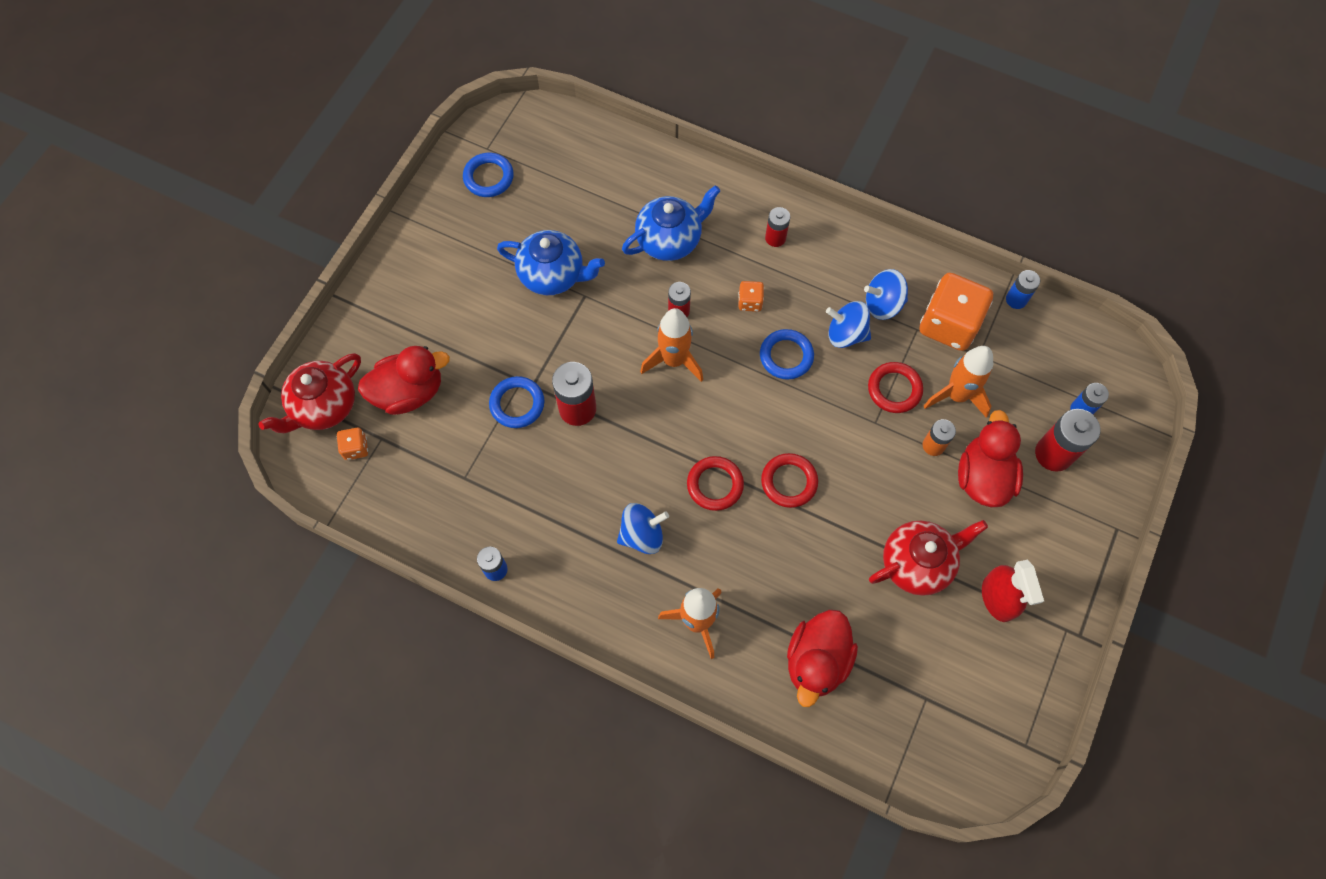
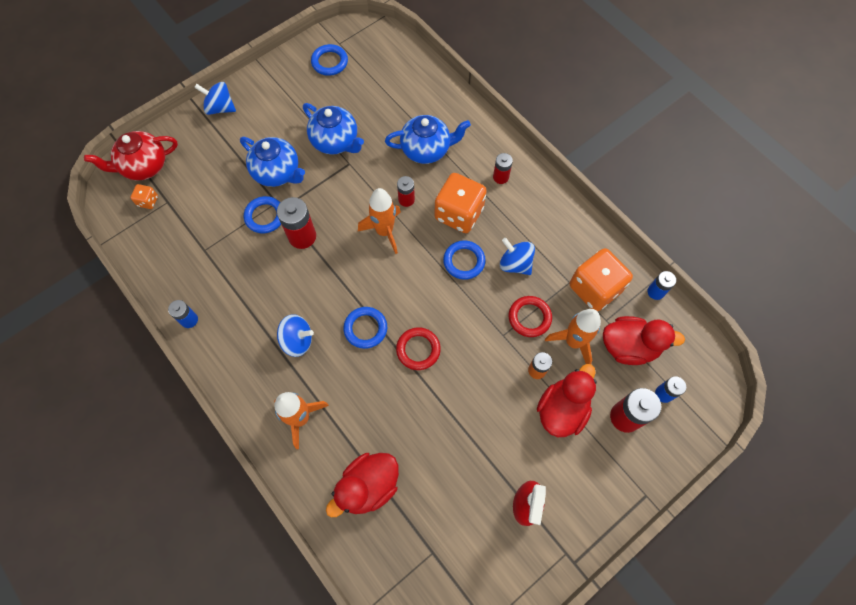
camera: 25 degrees right, 0 degrees up
(409, 392) = (201, 179): red duck -> red duck (629, 346)
(502, 343) = (277, 173): none -> blue teapot
(715, 485) = (365, 328): red ring -> blue ring
(750, 302) = (459, 213): orange dice -> orange dice, size x2.22
(883, 304) = (553, 254): blue spinning top -> blue spinning top (220, 108)
(917, 563) = (479, 450): red teapot -> none

